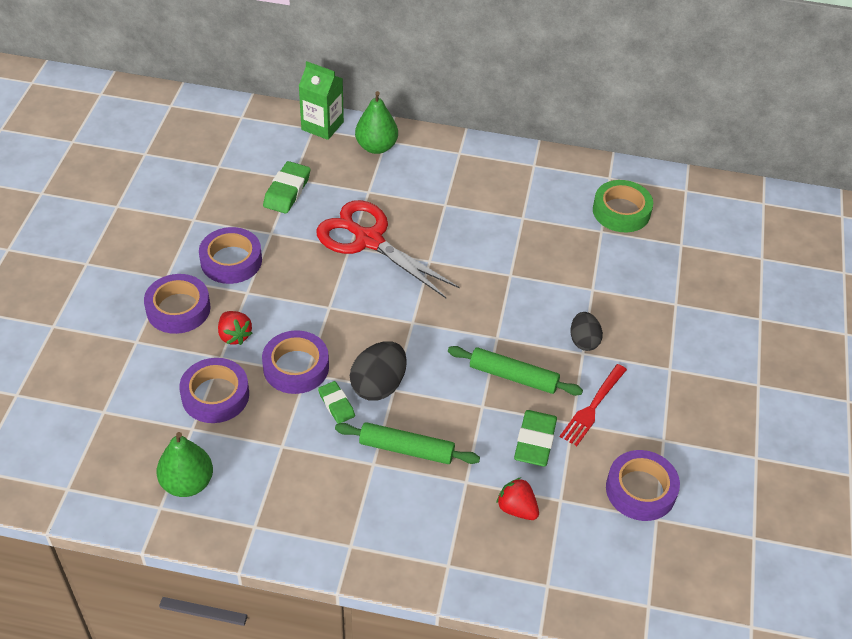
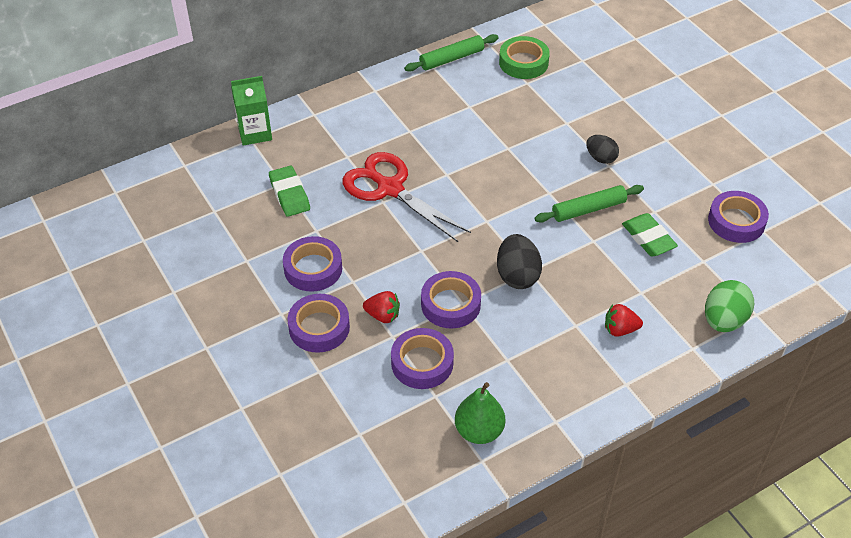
camera: 40 degrees left, 0 degrees up
(336, 404) = (507, 307): green eraser -> none
(369, 240) = (390, 188): red scissors -> red scissors turned 45 degrees clockwise
(376, 147) = (313, 123): green pear -> none
(406, 449) = (584, 301): green rolling pin -> green rolling pin (451, 59)
(509, 566) = (724, 320): none -> green egg
(517, 509) = (687, 285): red strawberry -> red strawberry (620, 329)
(593, 407) = (654, 193): red fork -> none

